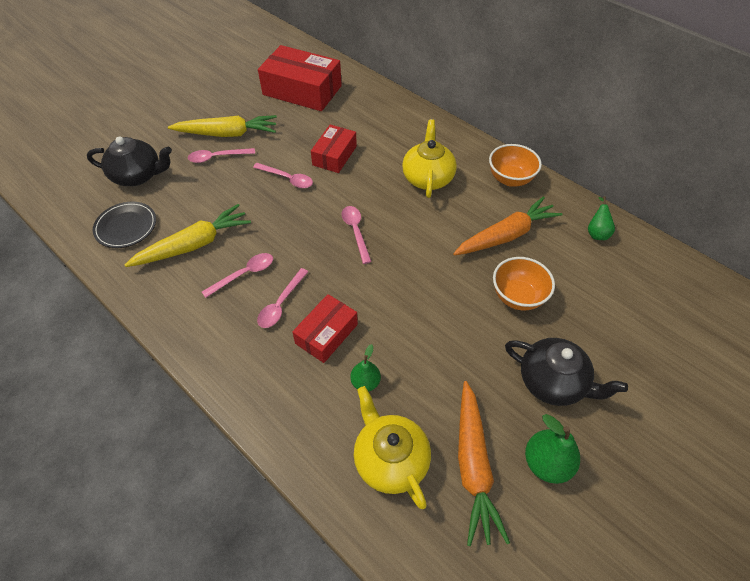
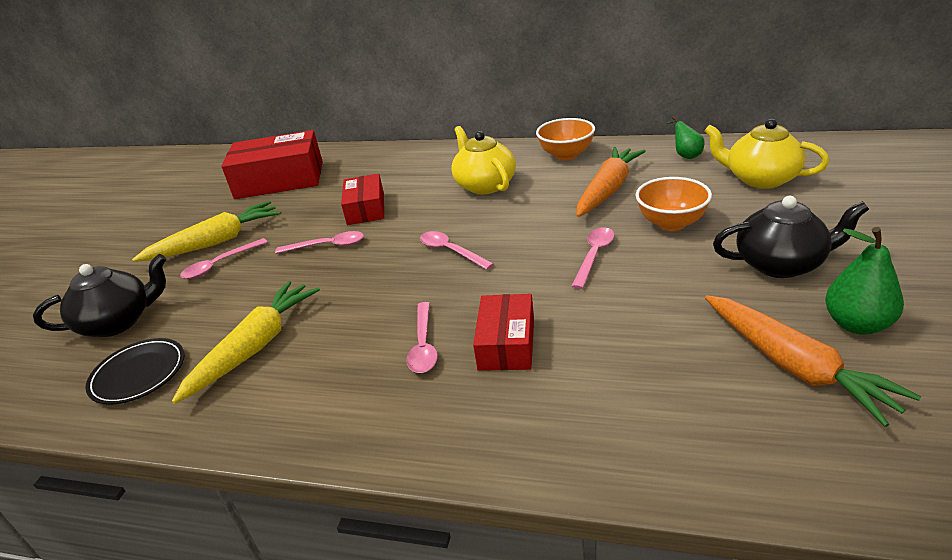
camera: 25 degrees left, 20 degrees down
(244, 274) = (349, 342): pink spoon -> pink spoon (594, 256)
(365, 382) = (598, 361): green pear -> none
(390, 459) = (704, 411): yellow teapot -> yellow teapot (760, 179)

